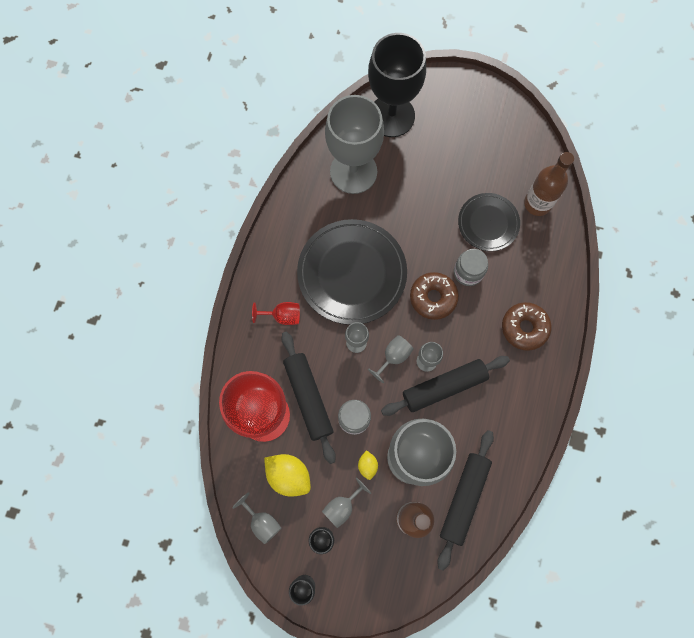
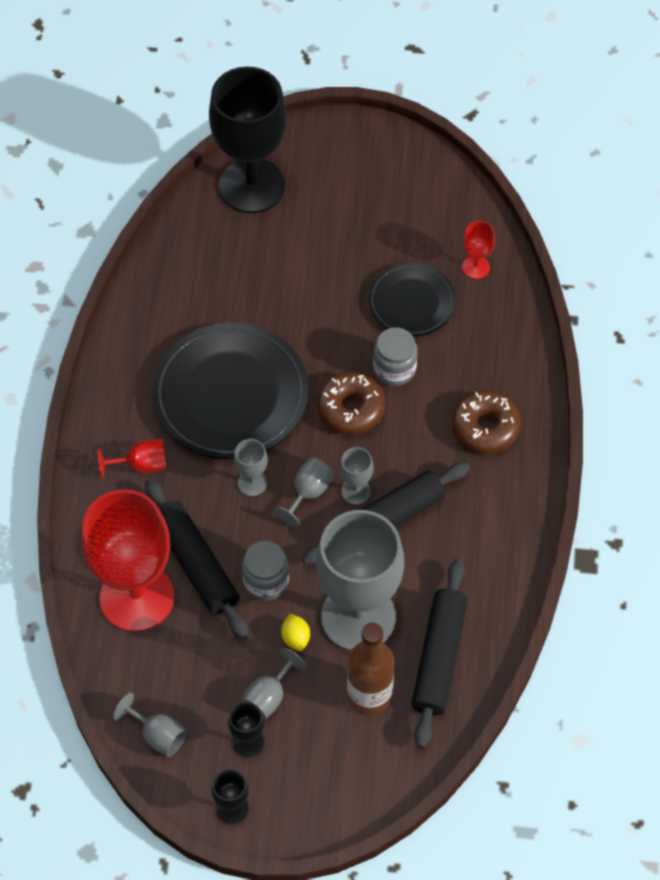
camera: 10 degrees left, 15 degrees down
(289, 475) = (185, 669): yellow lemon -> none
(353, 172) = (210, 265): grey goblet -> none
(537, 203) = (476, 267): brown bottle -> red goblet

